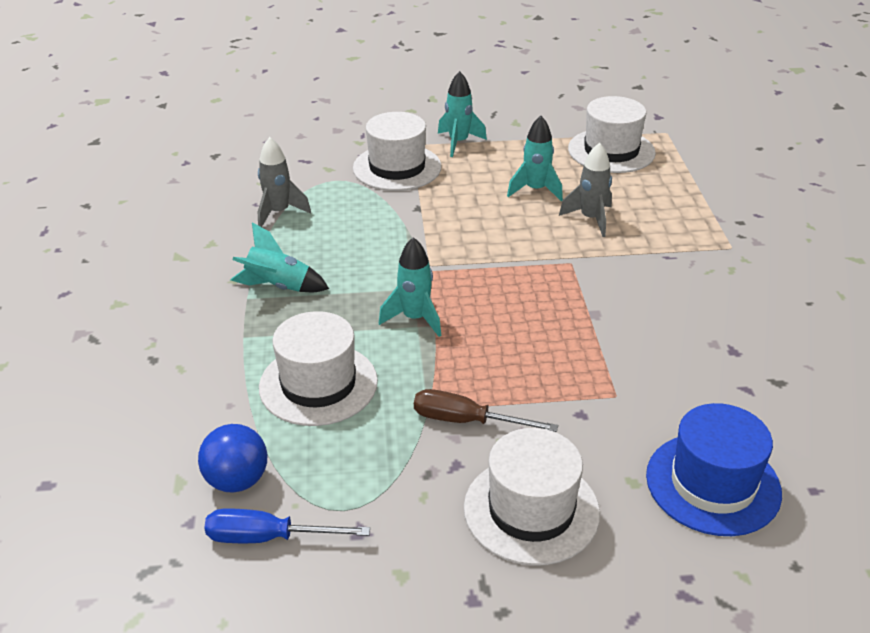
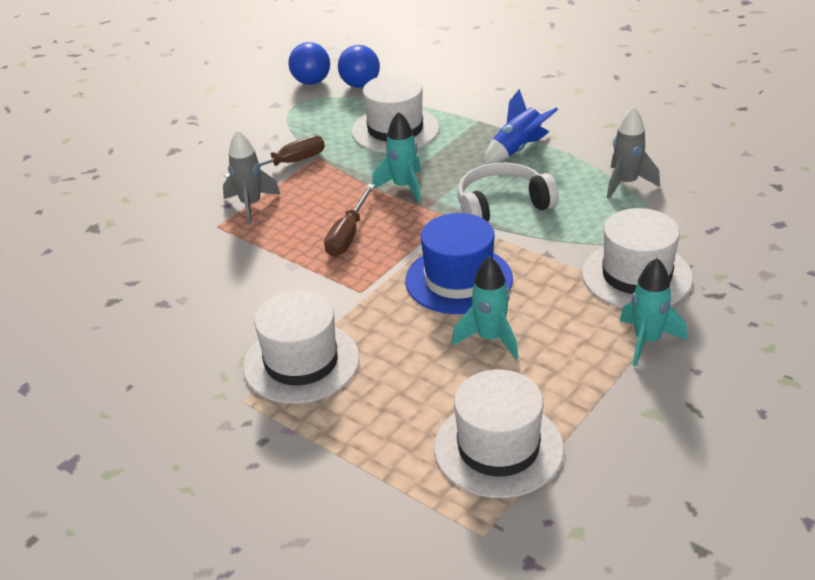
camera: 135 degrees right, 0 degrees up
(268, 538) = (311, 82): blue screwdriver -> blue ball
(278, 287) = (517, 149): turquoise rocket -> blue rocket
(379, 254) = (502, 205): none -> white headphones
(519, 308) = (348, 235): none -> brown screwdriver
(531, 510) = (203, 154): white hat -> white hat (301, 362)
(591, 219) = (400, 343): grey rocket -> grey rocket (251, 205)
(713, 484) = (113, 218): blue hat -> blue hat (458, 280)

